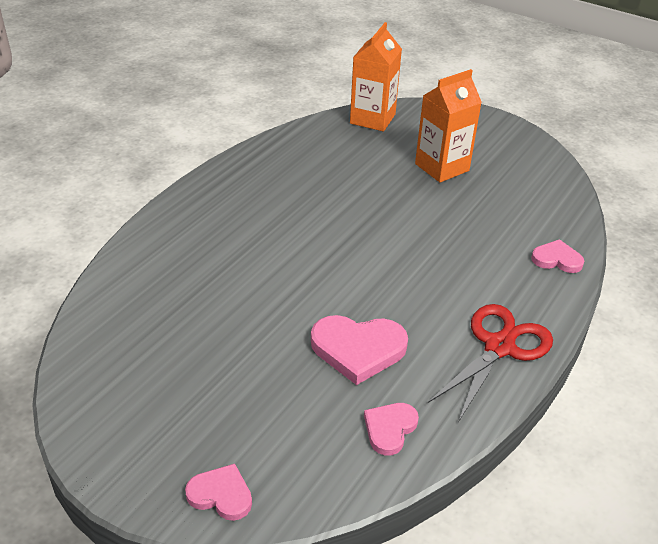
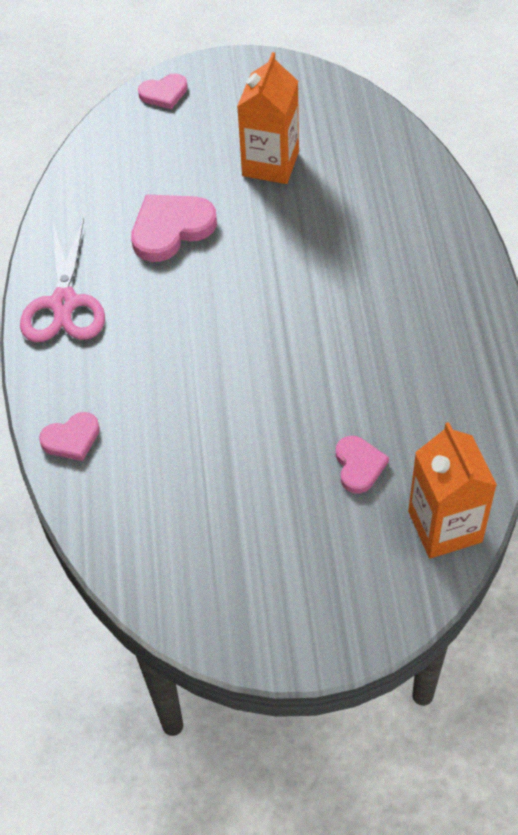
camera: 145 degrees right, 15 degrees up
(390, 429) = (97, 190): pink heart -> pink heart (359, 466)
(442, 167) = (286, 496): orange carton -> orange carton (270, 164)
(499, 347) = (64, 303): red scissors -> pink scissors

